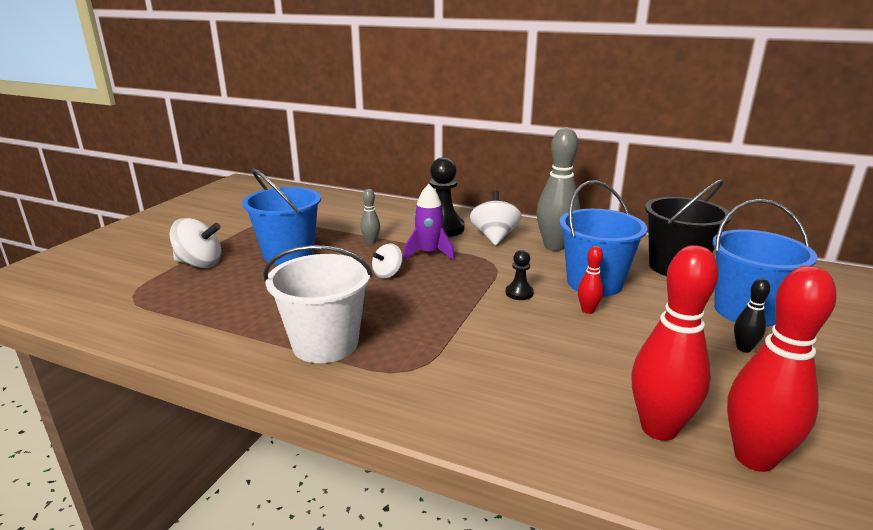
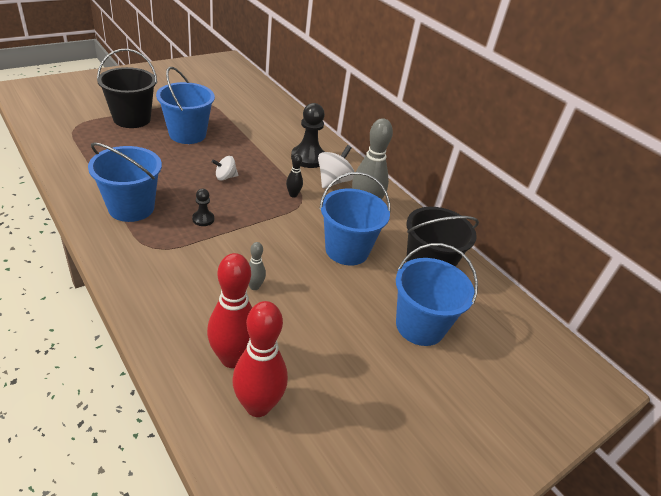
camera: 25 degrees right, 15 degrees up
(200, 263) = (132, 119): white spinning top -> black bucket
(325, 344) = (131, 208): white bucket -> blue bucket
(371, 242) = (247, 148): grey bowling pin -> grey bowling pin (254, 286)
(429, 253) = (271, 174): purple rocket -> none
(519, 293) = (285, 231): black pawn -> black pawn (203, 219)
(587, 310) = (310, 266): red bowling pin -> none
(743, 348) = (369, 347): black bowling pin -> black bowling pin (293, 195)

